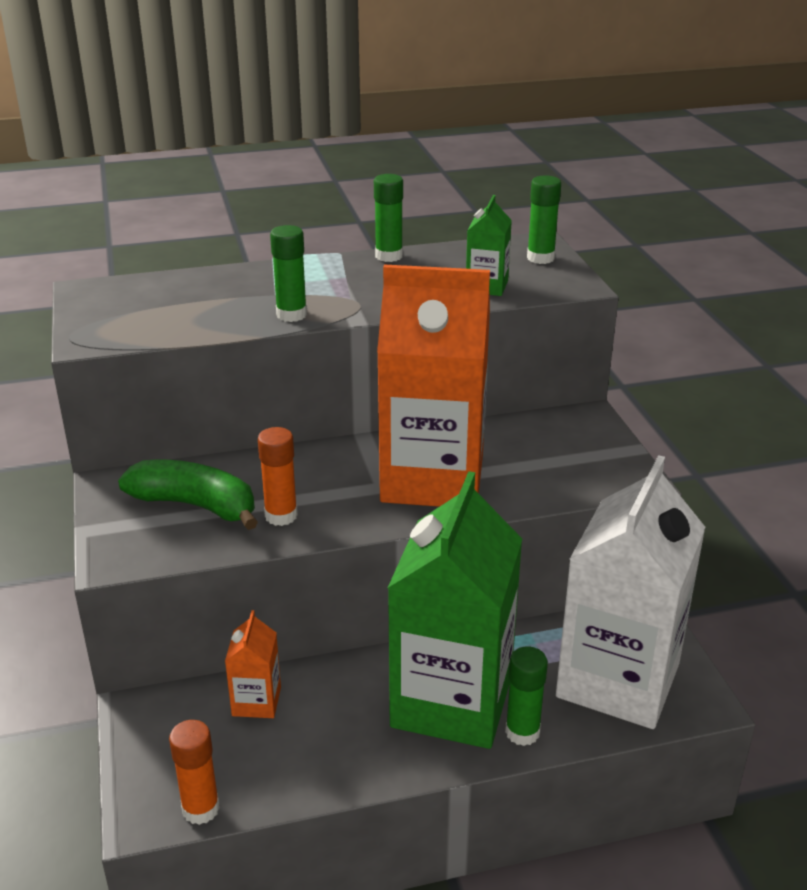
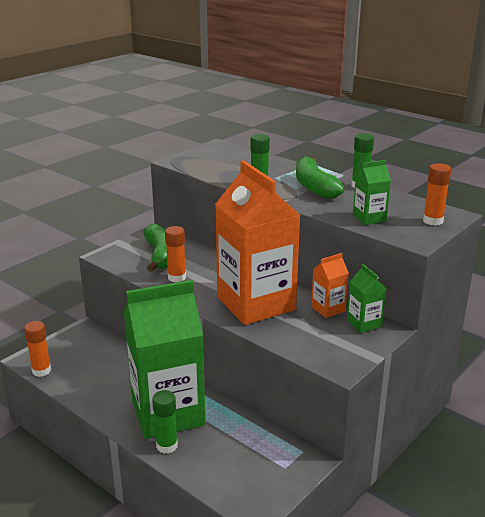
camera: 55 degrees right, 5 degrees down
(256, 701) = (115, 356): orange carton -> orange carton (328, 309)
(349, 282) = (314, 187): none -> green banana
(540, 258) = (433, 221): green glue stick -> orange glue stick
(562, 424) = (364, 323): none -> green carton
(618, 680) = (240, 467): white carton -> none

